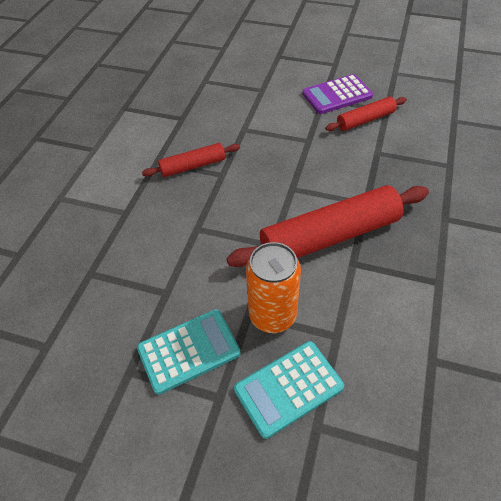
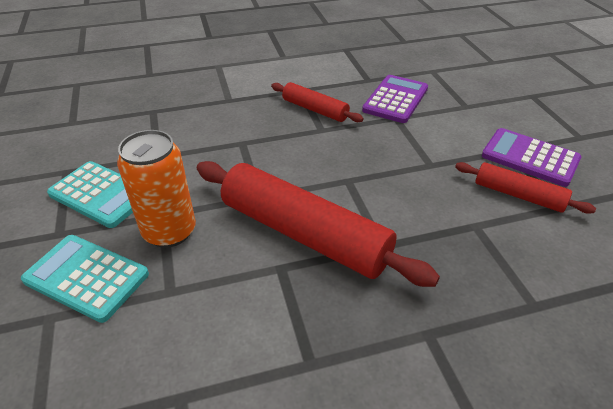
camera: 55 degrees right, 10 degrees down
(222, 118) = (395, 99): none -> purple calculator

